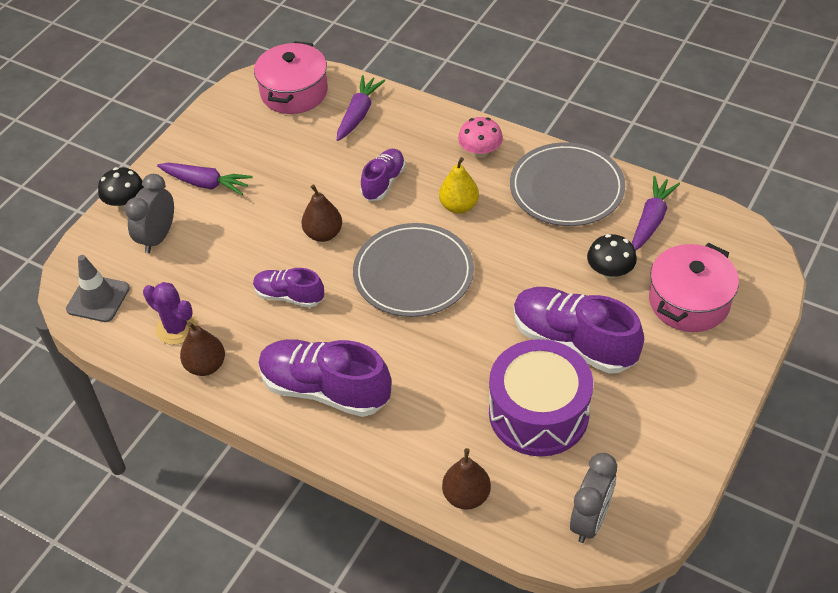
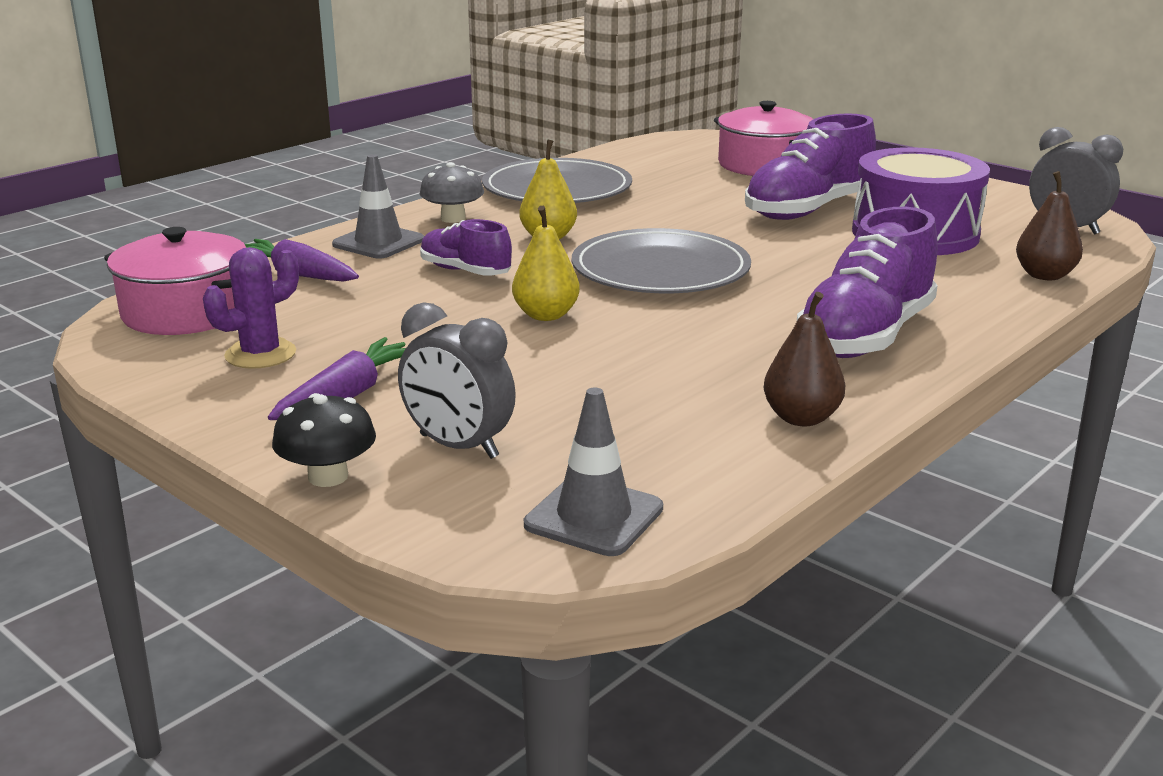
camera: 80 degrees left, 25 degrees down
(176, 328) = (705, 439): purple cactus -> purple cactus (260, 354)
(289, 296) = (667, 346): purple shoe -> none
(323, 234) = (546, 315): brown pear -> yellow pear
(422, 131) = (378, 242): none -> grey traffic cone
(480, 151) = (453, 218): pink mushroom -> grey mushroom
(610, 271) = (704, 186): black mushroom -> none
(651, 220) = (635, 164): purple carrot -> none

